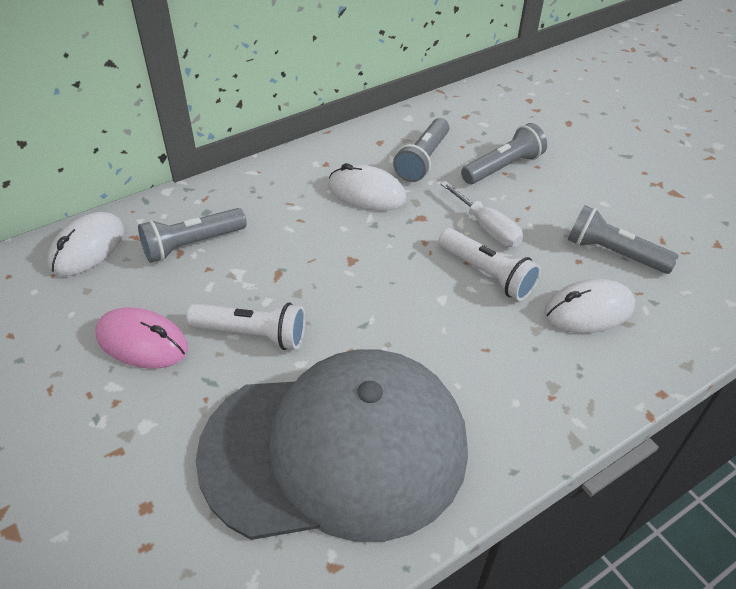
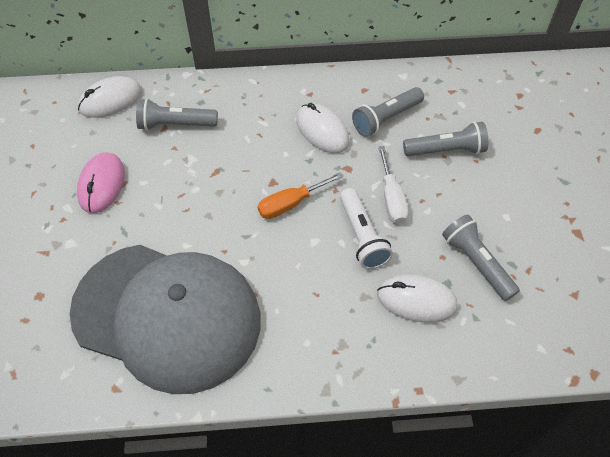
camera: 30 degrees right, 10 degrees up
(142, 342) = (102, 184): pink mouse -> pink mouse turned 45 degrees clockwise
(252, 334) = (170, 210): white flashlight -> none
(388, 273) = (291, 204): none -> orange screwdriver

